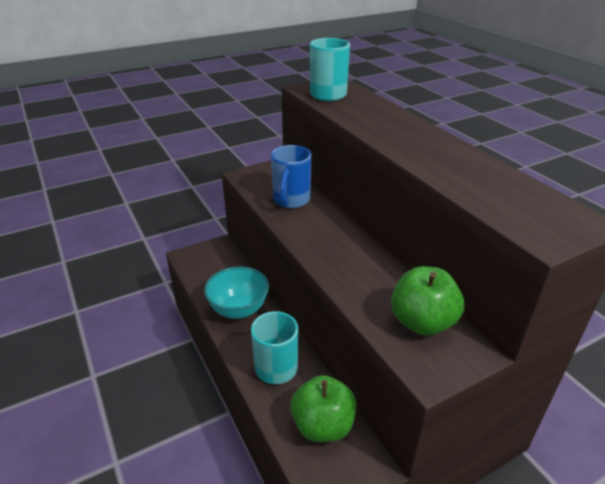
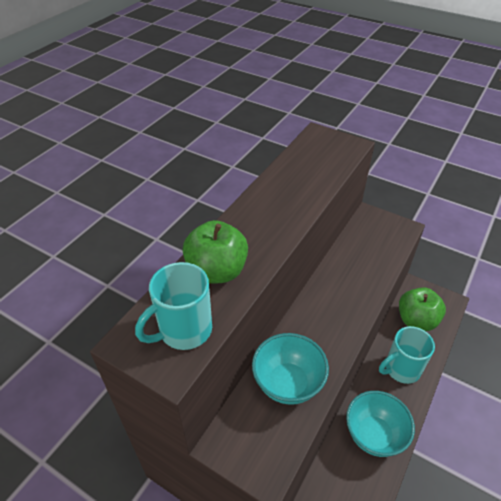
camera: 120 degrees left, 10 degrees up
(291, 200) = (288, 383): blue mug -> turquoise bowl
(422, 322) = (368, 240): green apple -> green apple (217, 271)

